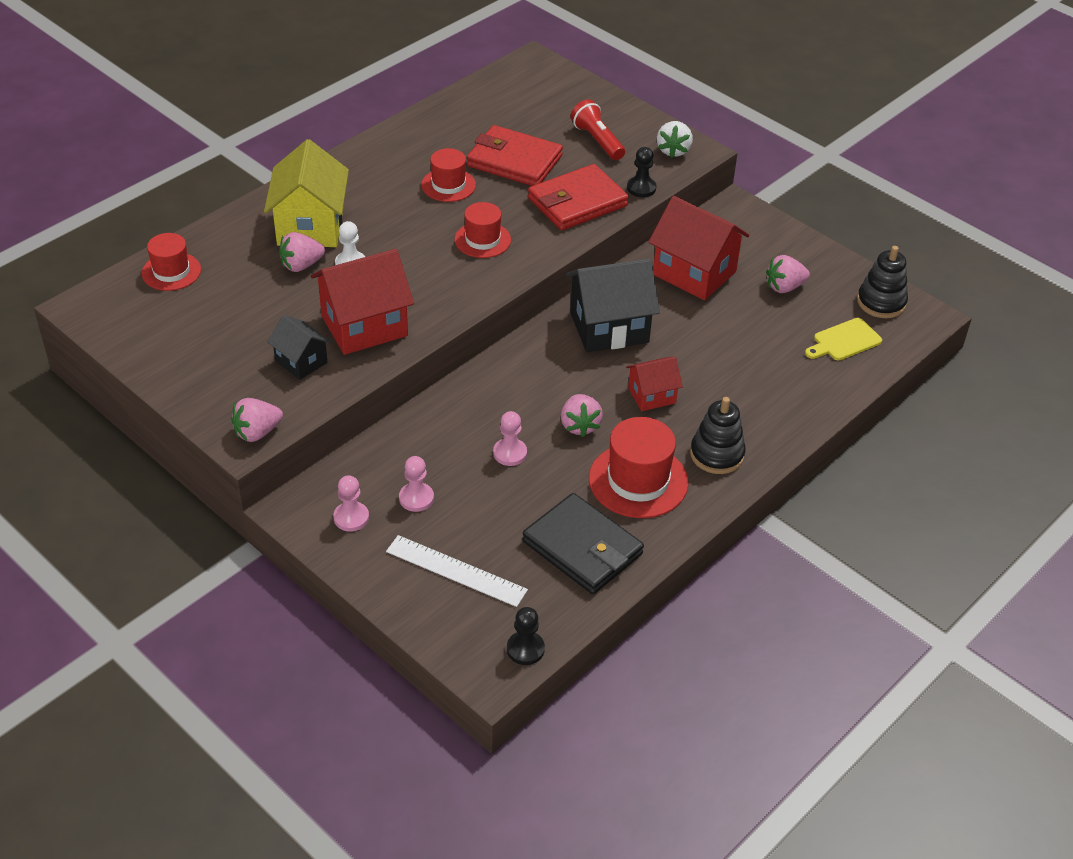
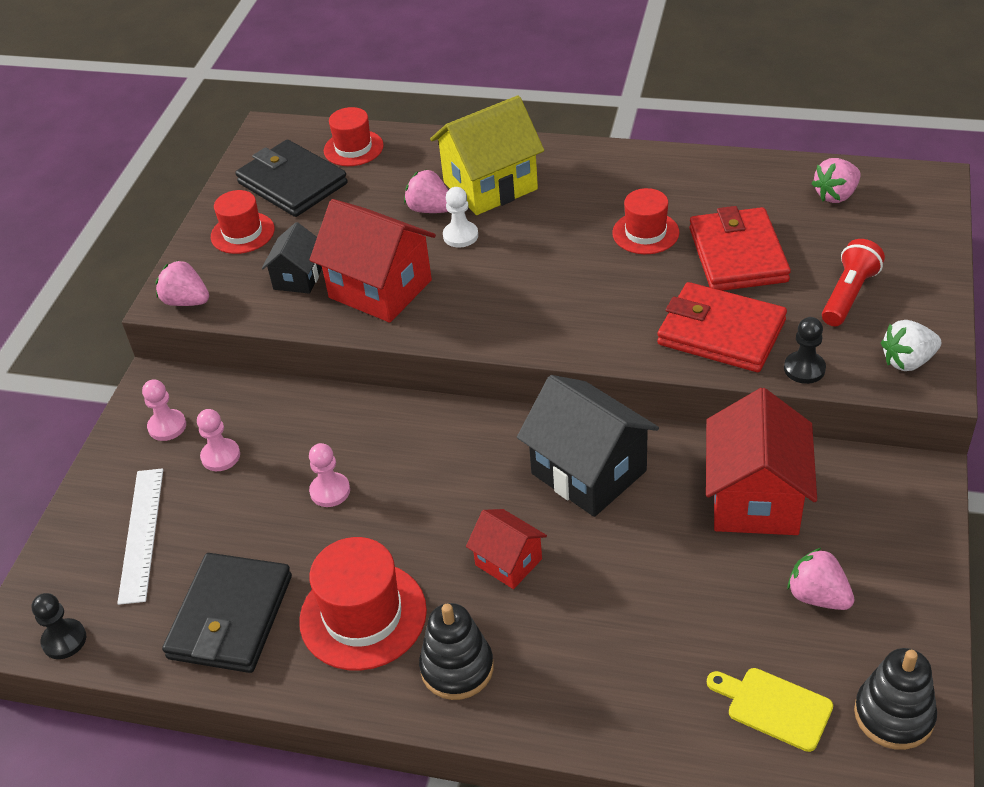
camera: 65 degrees right, 0 degrees up
(175, 321) = (292, 183): none -> black wallet
(482, 240) = (583, 298): red hat -> red hat (242, 233)
(579, 425) = (412, 524): pink strawberry -> pink strawberry (836, 195)

